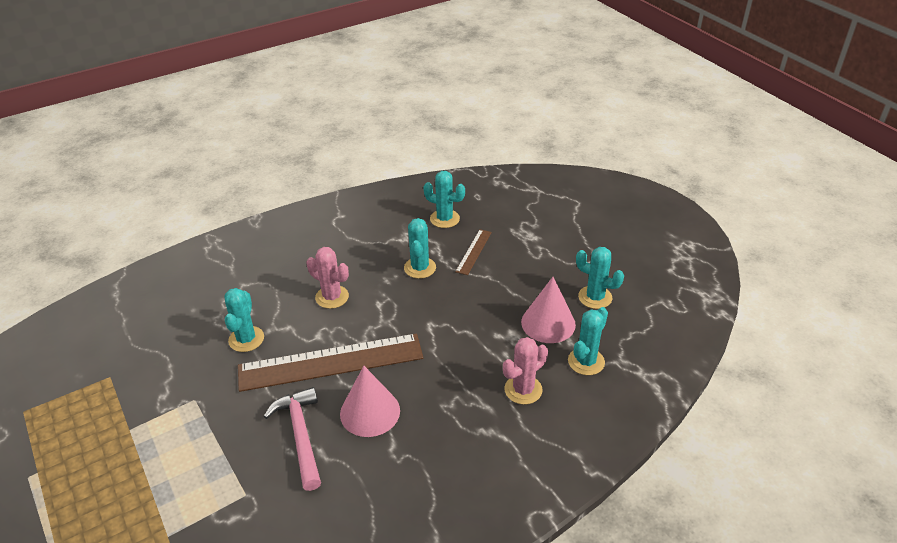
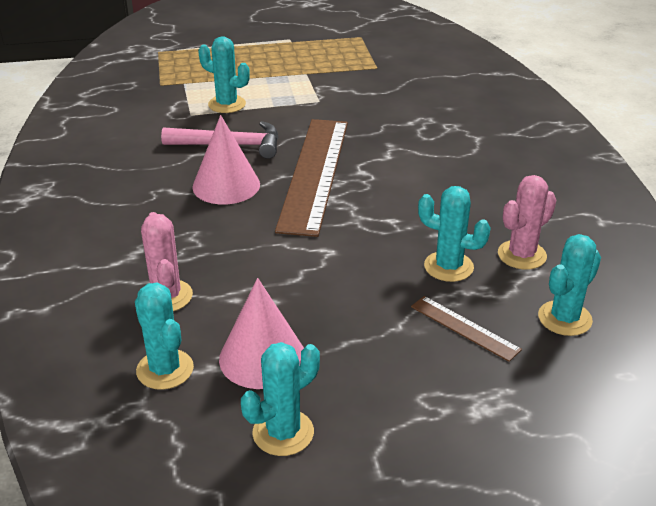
camera: 110 degrees right, 5 degrees down
(246, 339) = (384, 131): turquoise cactus -> turquoise cactus (227, 104)
(332, 297) = (423, 189): pink cactus -> pink cactus (522, 255)

